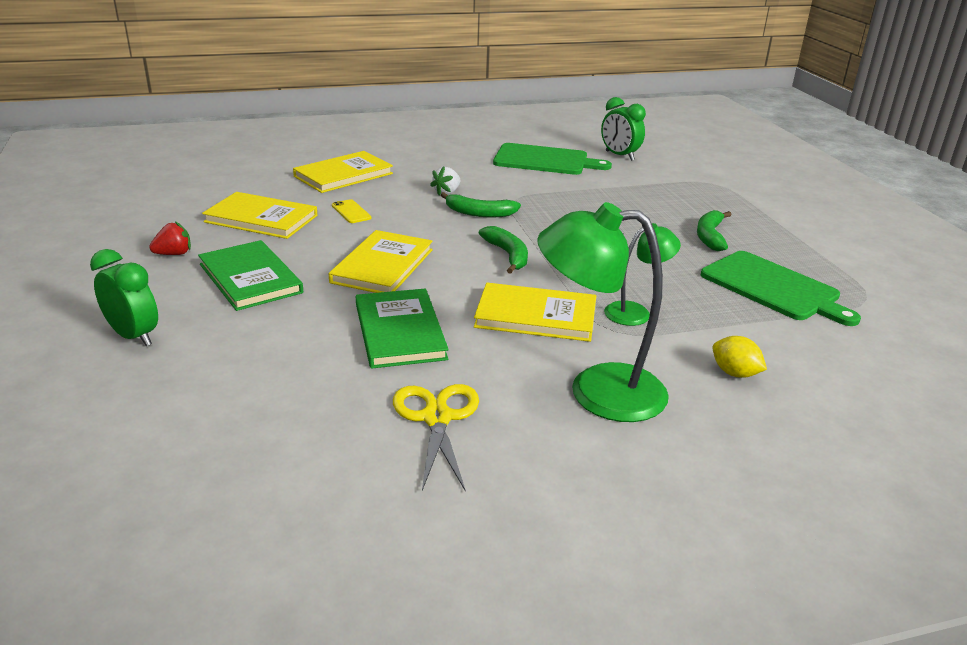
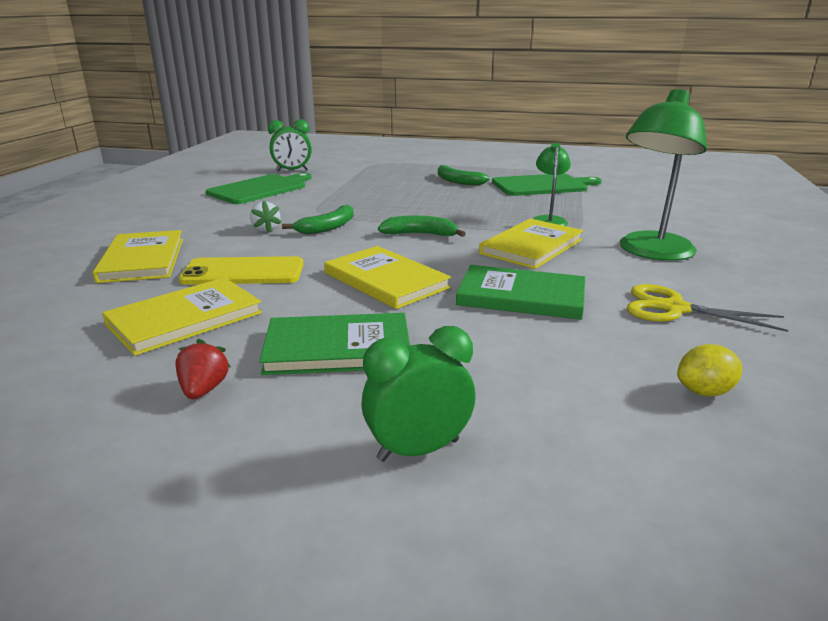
camera: 60 degrees left, 5 degrees down
(351, 212) = (243, 272): yellow phone -> yellow phone, size x1.93
(734, 373) = (643, 217): yellow lemon -> yellow lemon (704, 391)

